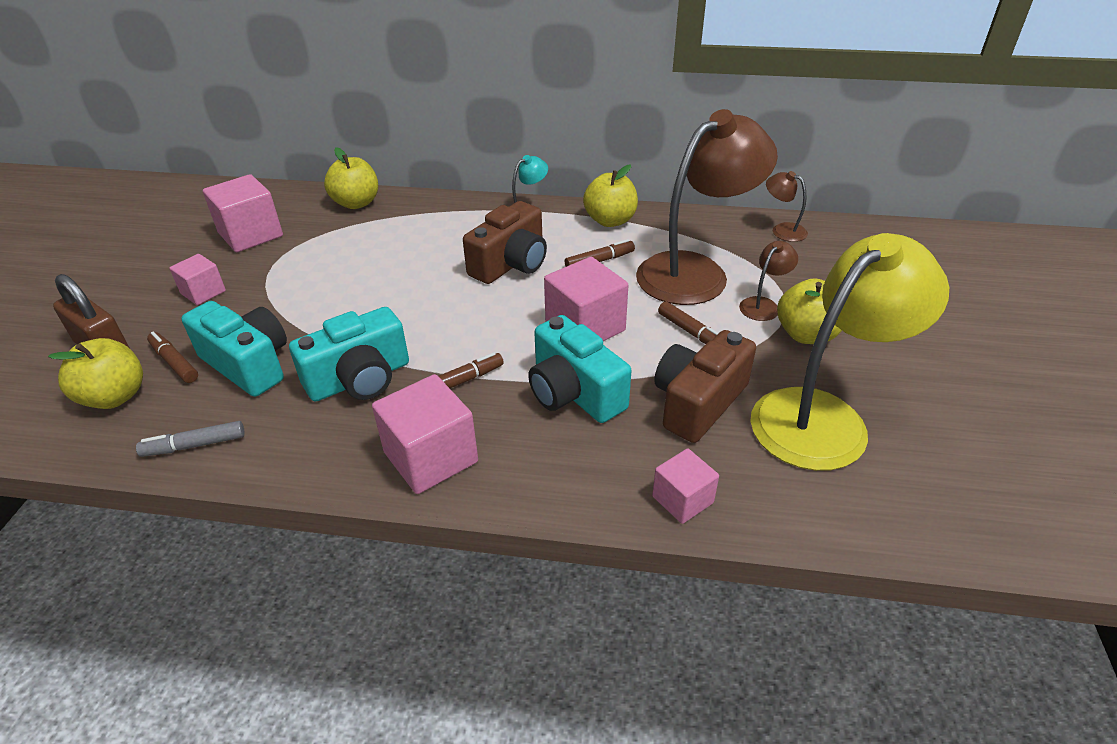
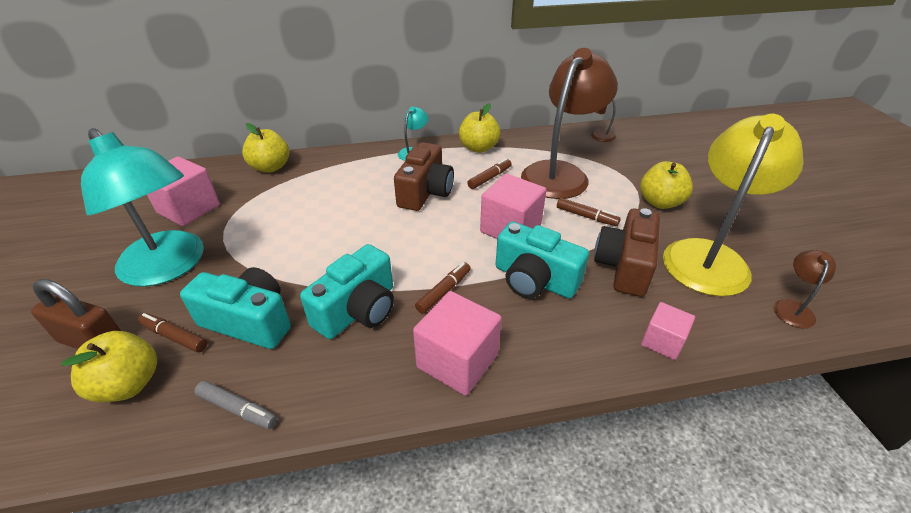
camera: 20 degrees left, 0 degrees up
(195, 445) = (237, 409): grey marker -> grey marker turned 120 degrees counterclockwise
(203, 292) = (169, 267): pink cube -> turquoise lamp
(763, 305) = (619, 187): brown lamp -> brown lamp (793, 308)

